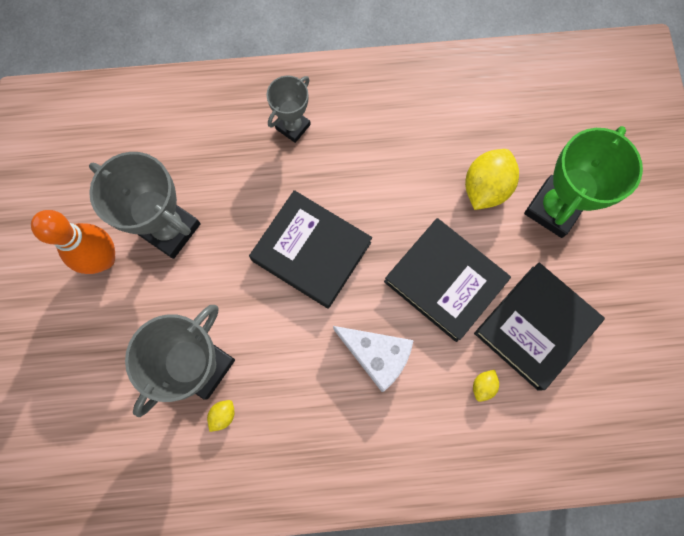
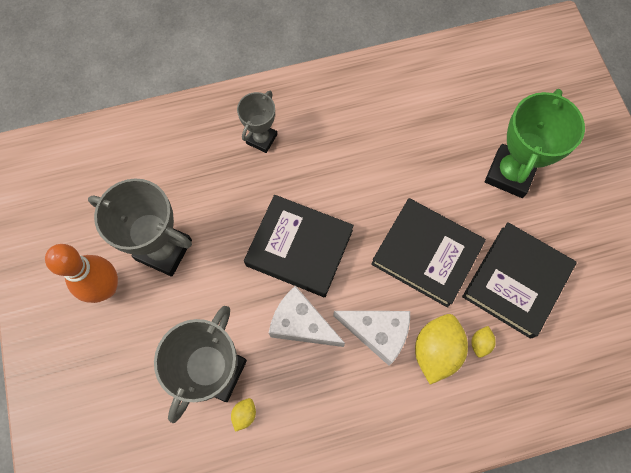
camera: 10 degrees left, 5 degrees down
(299, 332) = (301, 324): none -> white cheese
(485, 187) = (445, 165): yellow lemon -> yellow lemon (436, 350)

